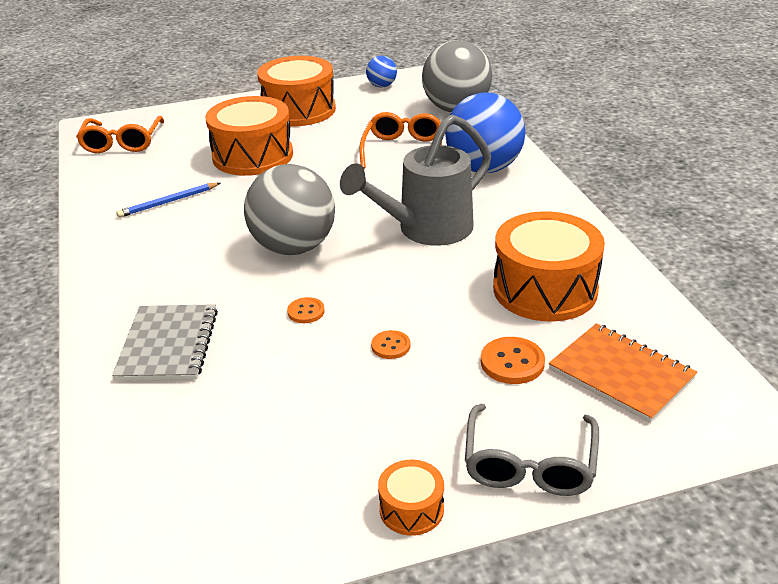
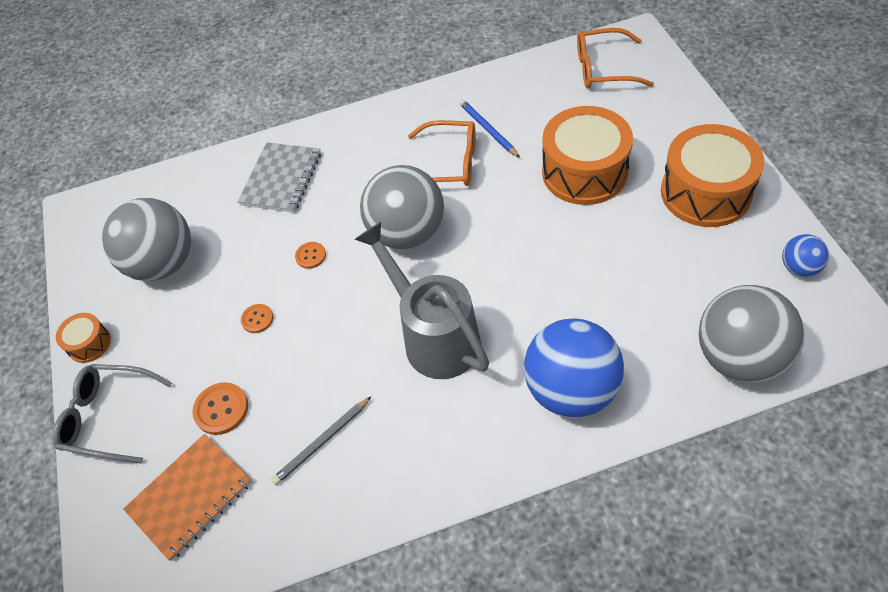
camera: 95 degrees right, 20 degrees up
(168, 345) = (281, 179): grey notebook -> grey notebook turned 75 degrees counterclockwise
(281, 446) = (163, 263): none -> grey ball
(403, 150) = (612, 304): orange glasses -> orange glasses (449, 163)
(545, 289) = (322, 442): orange drum -> grey pencil

